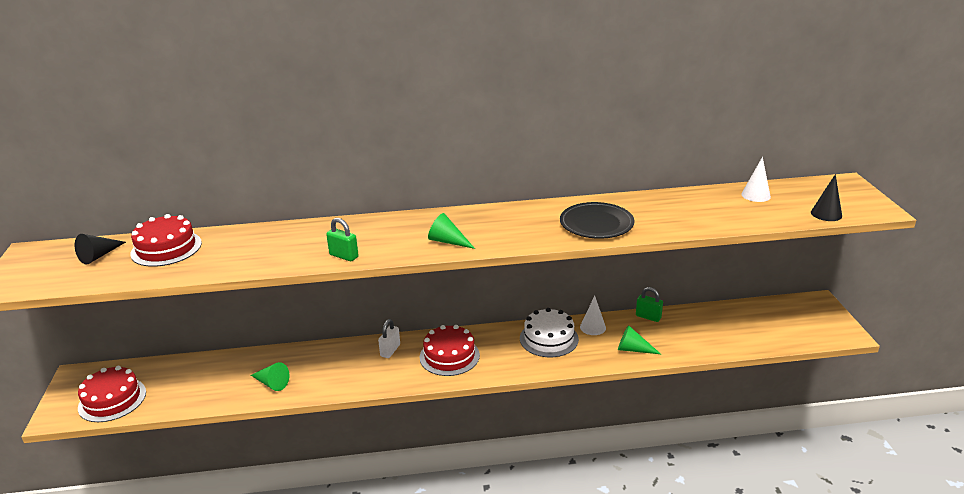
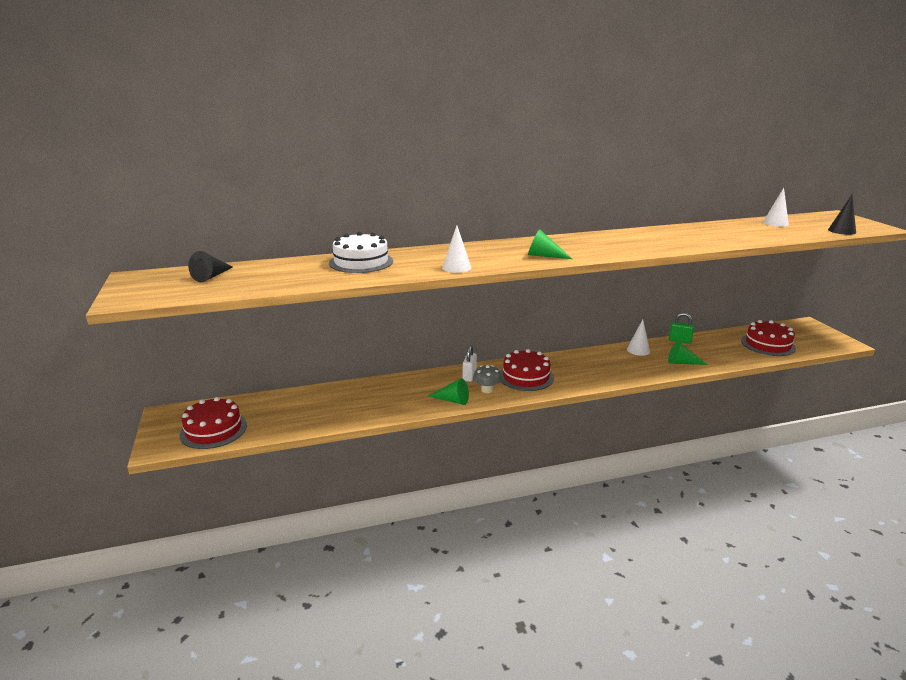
camera: 10 degrees left, 5 degrees down
(166, 248) = (278, 269): red cake -> red cake (767, 344)
(271, 383) = (370, 407): green cone -> green cone (452, 400)
(344, 256) = (456, 267): green padlock -> white cone
(400, 371) = (487, 390): none -> grey mushroom
(549, 338) = (606, 360): white cake -> white cake (361, 262)
(596, 224) = (663, 242): black plate -> none

